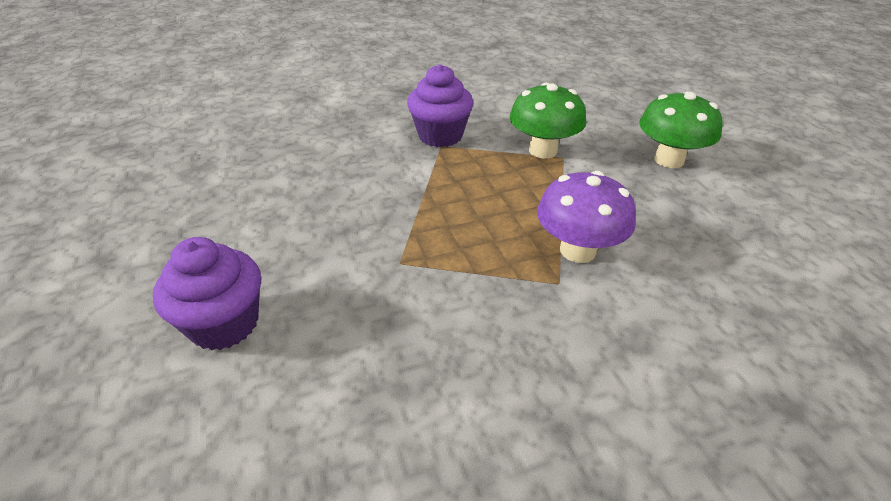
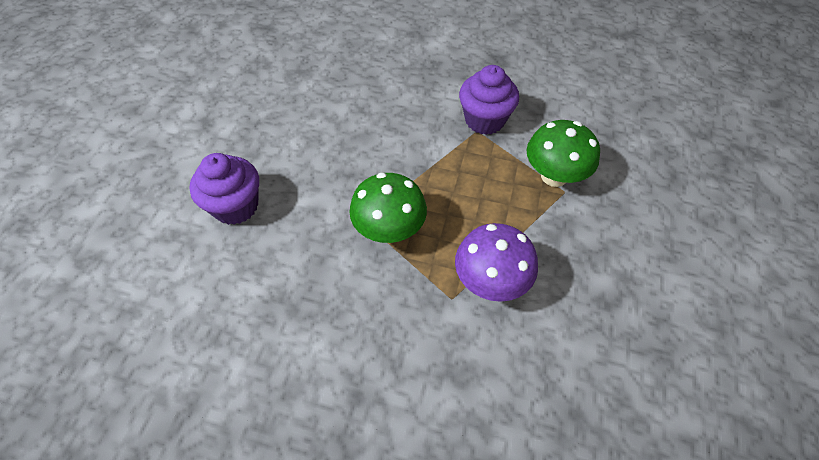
camera: 35 degrees right, 15 degrees up
(668, 160) = (657, 242): green mushroom -> green mushroom (389, 230)

